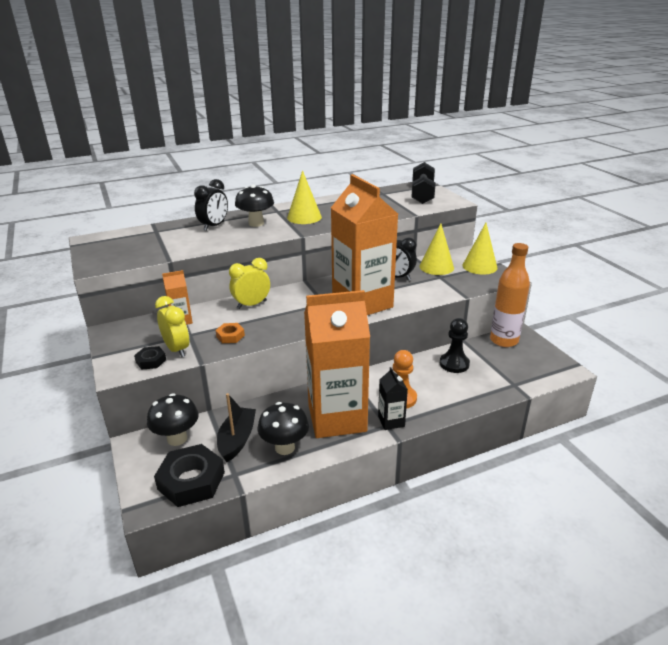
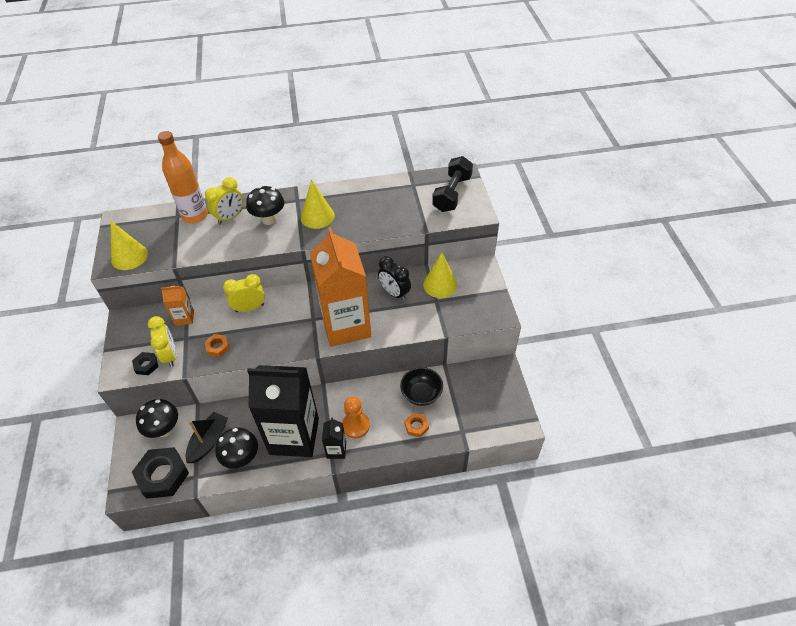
camera: 15 degrees right, 20 degrees up
(214, 226) = (230, 217): black clock -> yellow clock
(337, 418) = (294, 436): orange carton -> black carton
(454, 364) = (421, 394): black pawn -> black bowl
(465, 388) = (416, 426): none -> orange nut
(479, 266) = (482, 292): yellow cone -> yellow cone (129, 256)
(504, 340) = (482, 374): orange bottle -> orange bottle (195, 216)

